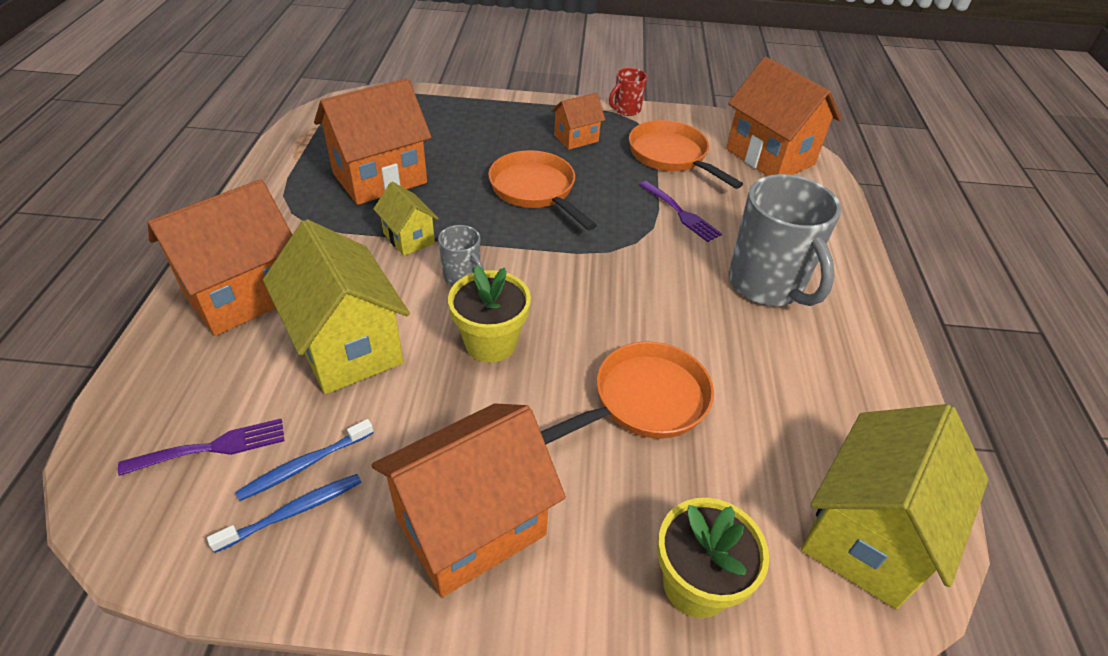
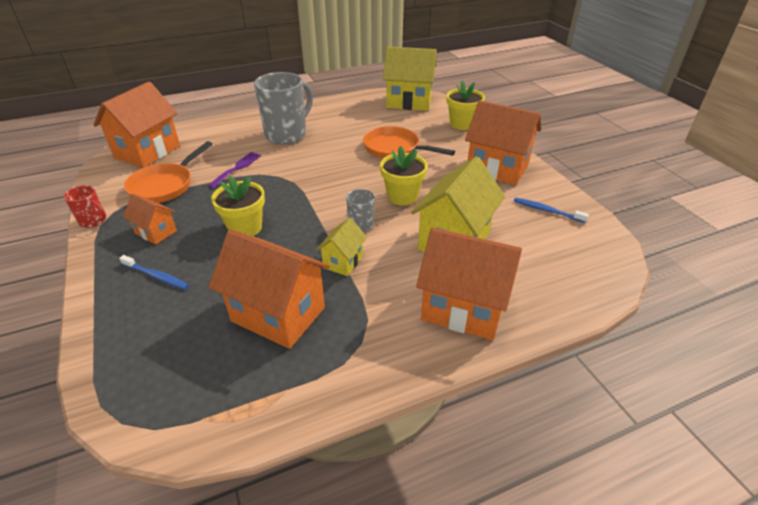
camera: 115 degrees left, 5 degrees down
(213, 447) = (555, 251): purple fork -> none
(305, 465) = (526, 219): blue toothbrush -> blue toothbrush (156, 276)
(535, 190) = (245, 228): orange pan -> yellow flower pot

